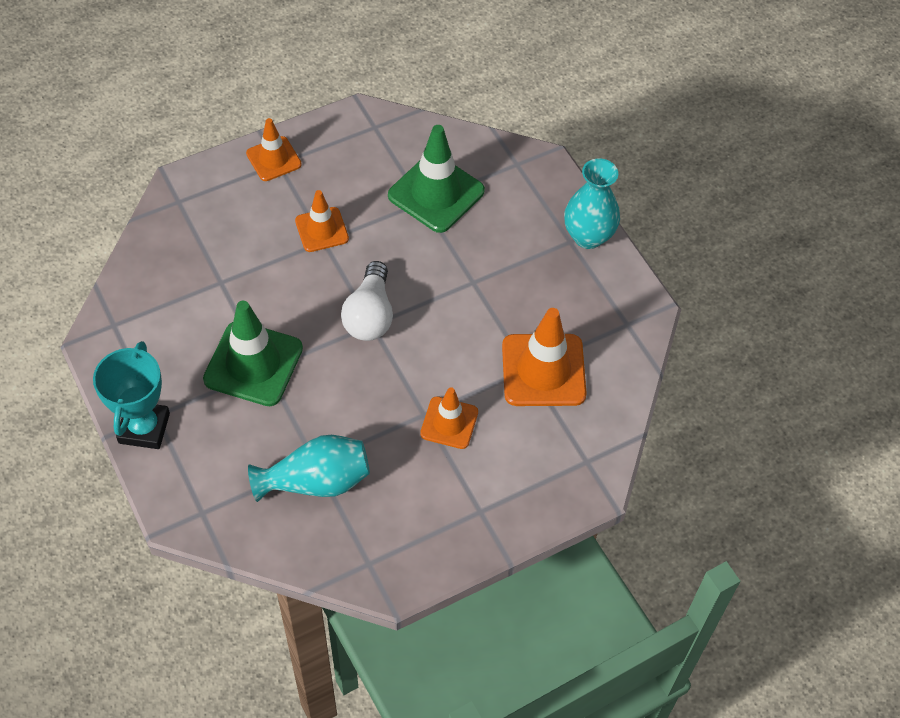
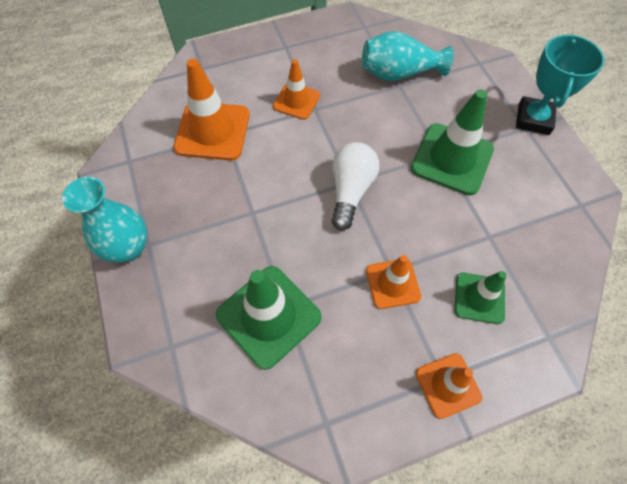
camera: 170 degrees left, 5 degrees up
(238, 225) = (479, 298): none -> green traffic cone

